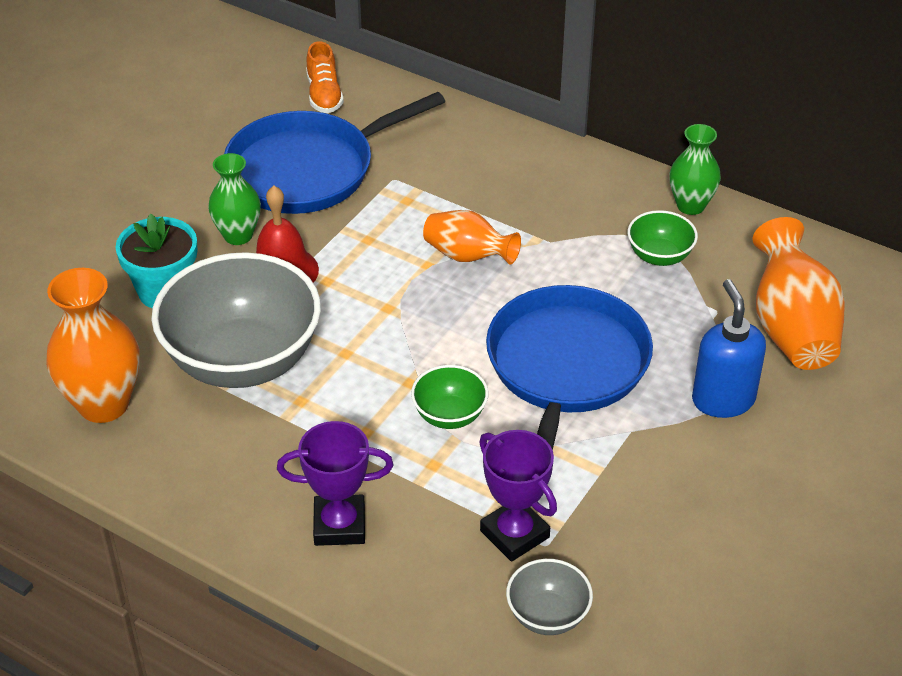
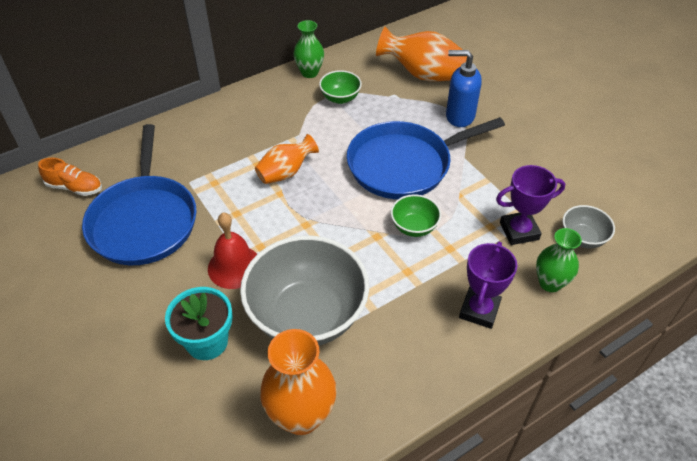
camera: 65 degrees left, 5 degrees up
(238, 235) = (180, 280): green vase -> green vase (550, 283)
(566, 368) = (404, 165): blue pan -> blue pan turned 60 degrees counterclockwise

